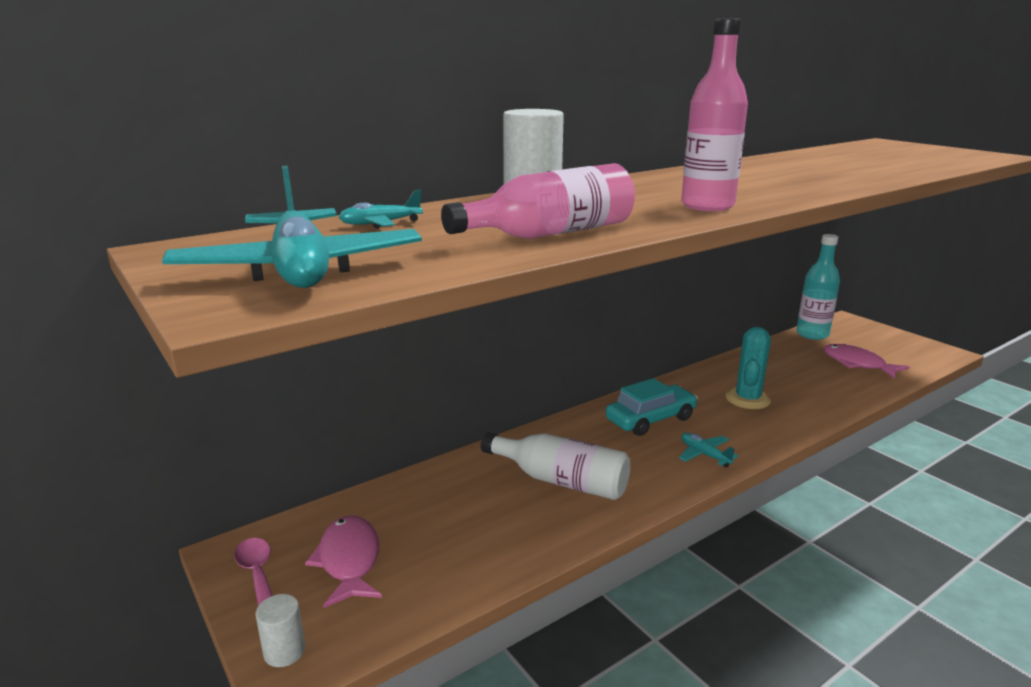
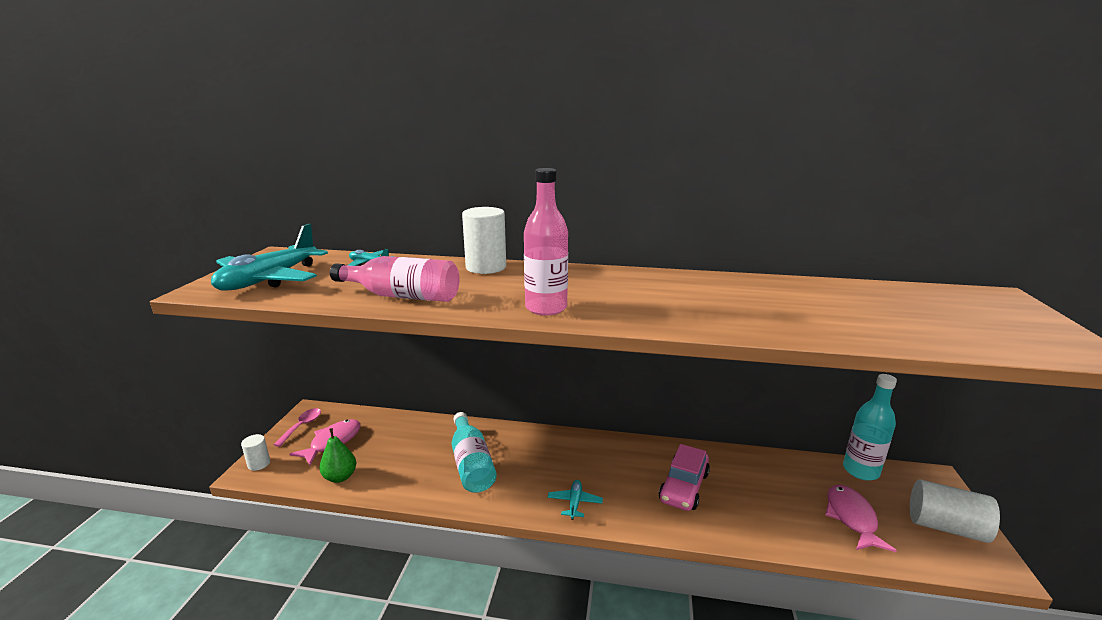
camera: 45 degrees right, 0 degrees up
(442, 583) = (340, 477): none -> green pear
(561, 481) = (471, 464): white bottle -> turquoise bottle
(650, 419) = (588, 460): turquoise car -> none
(747, 399) = (683, 487): turquoise cactus -> pink car
(897, 344) = (945, 527): none -> white cylinder

